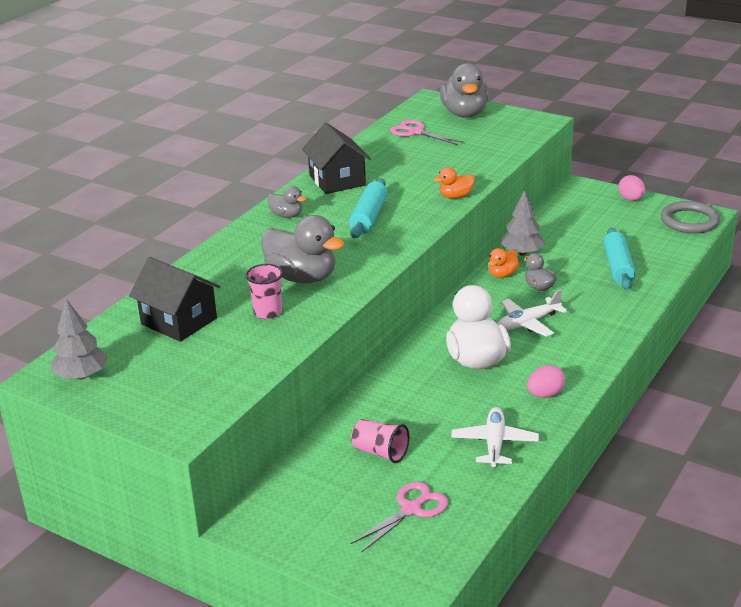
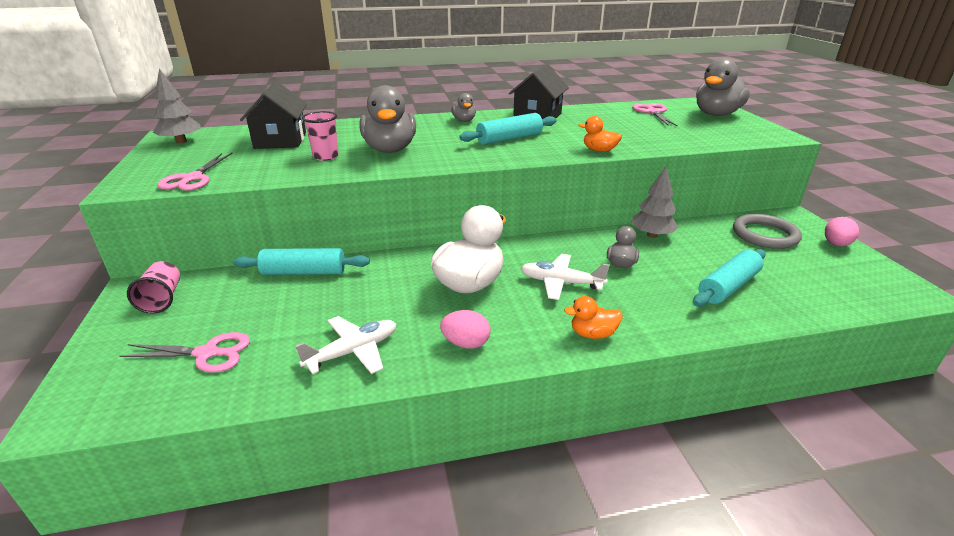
camera: 45 degrees right, 0 degrees up
(216, 392) = (192, 178): none -> pink scissors
(347, 427) = (304, 272): none -> turquoise rolling pin
(380, 452) = (283, 300): pink cup -> pink cup (162, 299)
(502, 274) = (607, 241): orange duck -> orange duck (592, 334)
(689, 221) = (884, 289): grey ring -> grey ring (765, 235)

